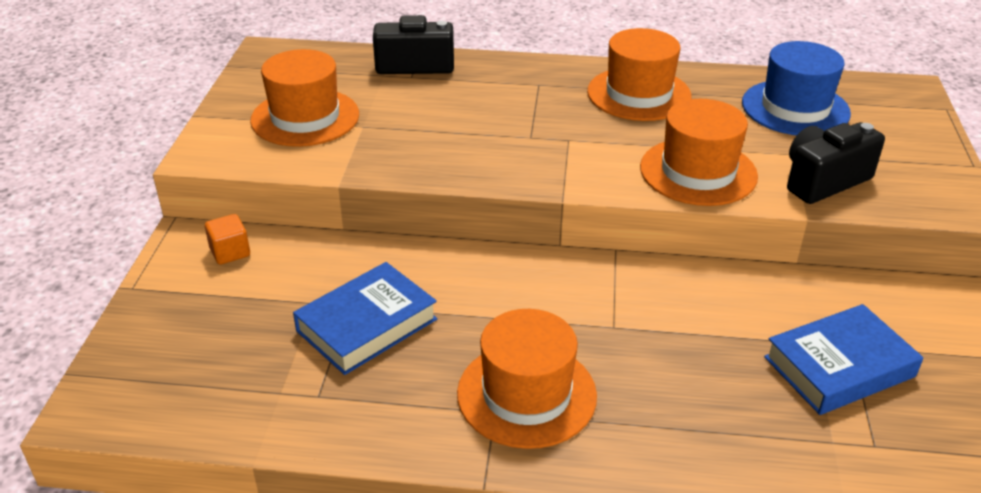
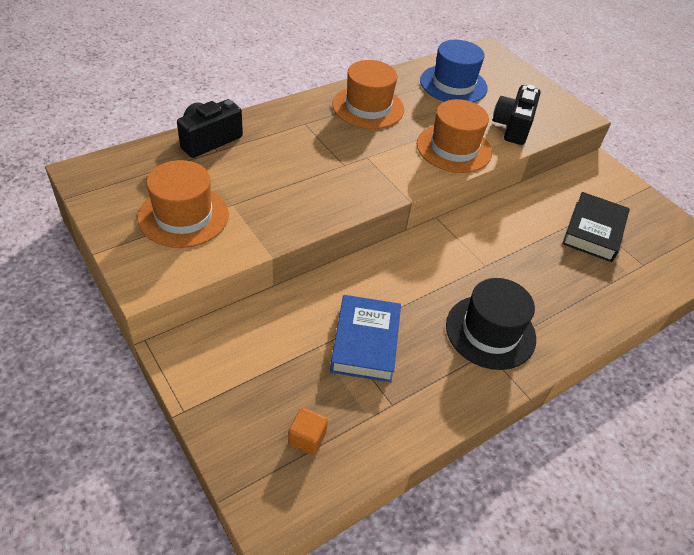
camera: 45 degrees left, 10 degrees up
(230, 252) = (220, 344): orange cube -> orange cube (307, 438)
(526, 394) = (490, 331): orange hat -> black hat
(839, 367) = (593, 231): blue book -> black book

